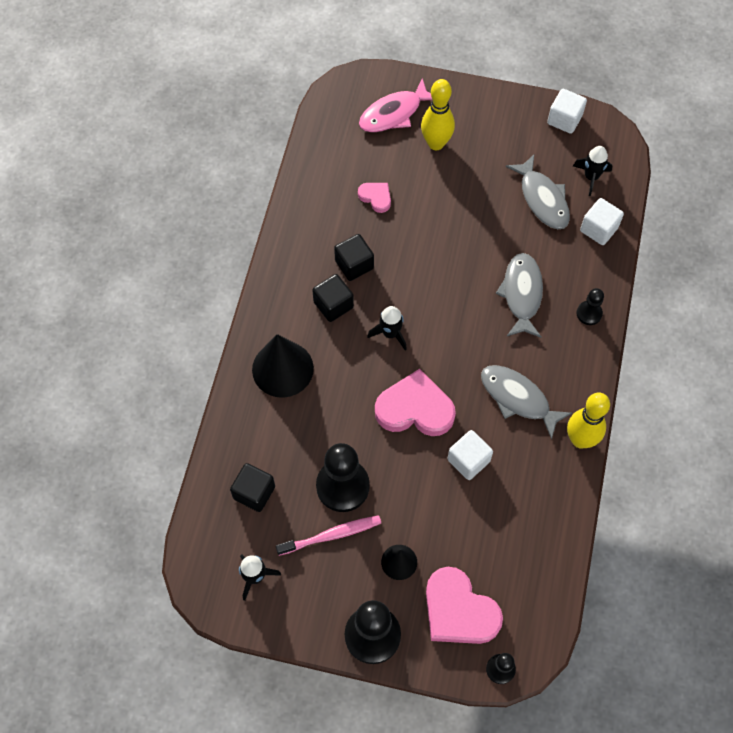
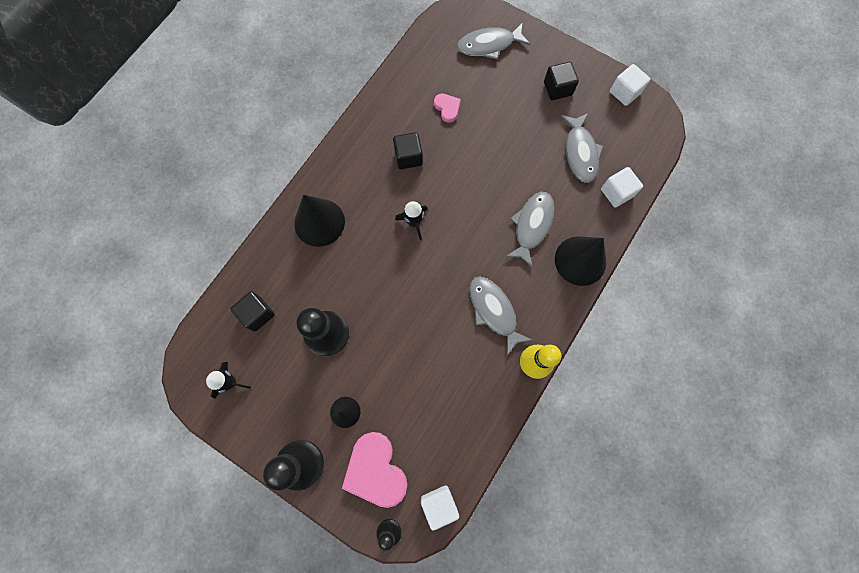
camera: 20 degrees right, 10 degrees up
(331, 535) = (302, 370): pink toothbrush -> none
(333, 305) = (379, 184): black cube -> black cube (557, 89)
(394, 113) = (489, 45): pink fish -> grey fish
(415, 408) = (408, 290): pink heart -> none
(436, 143) = (512, 79): yellow bowling pin -> none
(468, 460) = (433, 348): white cube -> white cube (439, 504)
(589, 313) = (580, 260): black pawn -> black cone
(591, 177) = (627, 147): black rocket -> none

